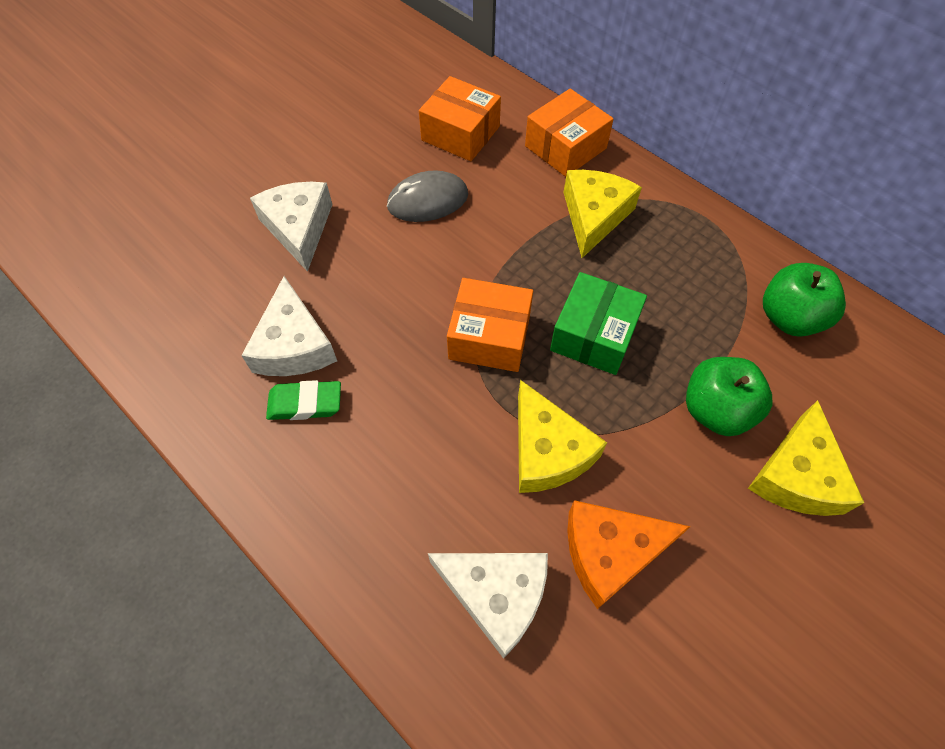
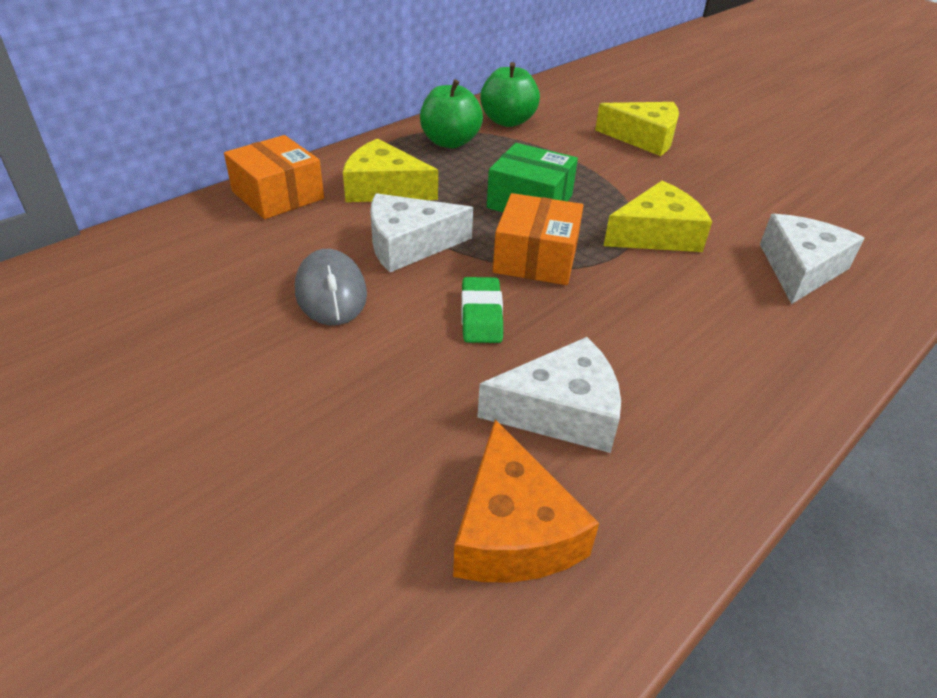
camera: 90 degrees left, 20 degrees down
(299, 228) = (351, 415): white cheese -> white cheese (409, 244)
(305, 403) = (645, 396): green eraser -> green eraser (481, 315)
(460, 133) = (219, 263): orange box -> none
(610, 552) = (736, 213): orange cheese -> orange cheese (512, 530)
(716, 410) = (597, 158): green apple -> green apple (450, 142)

